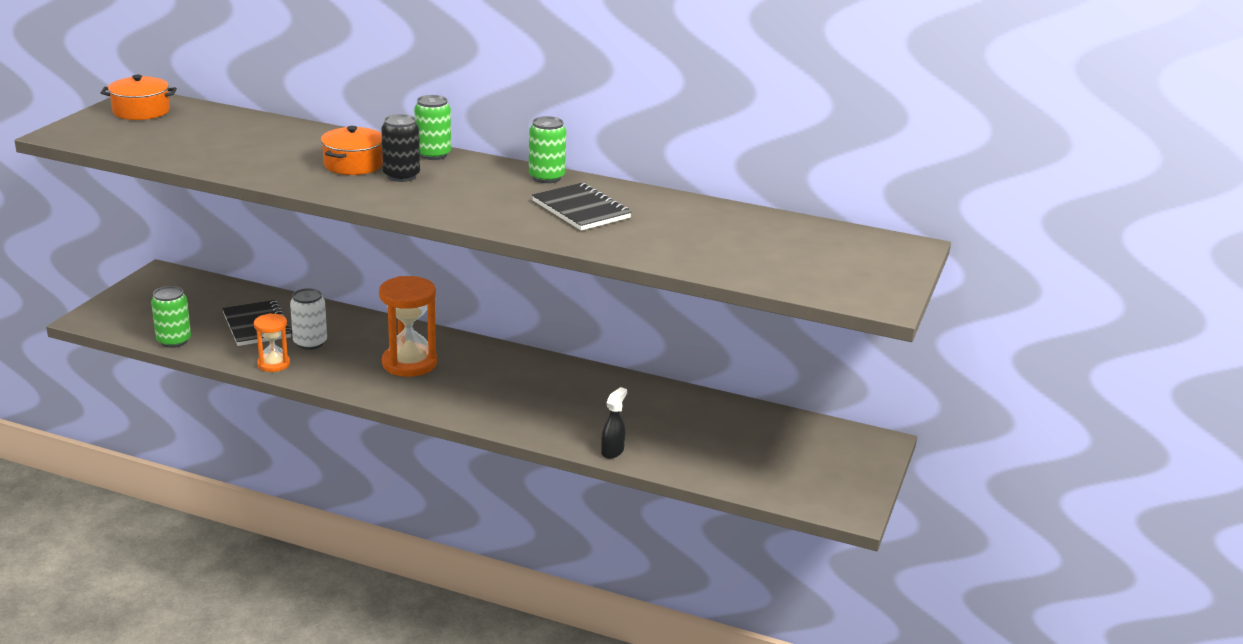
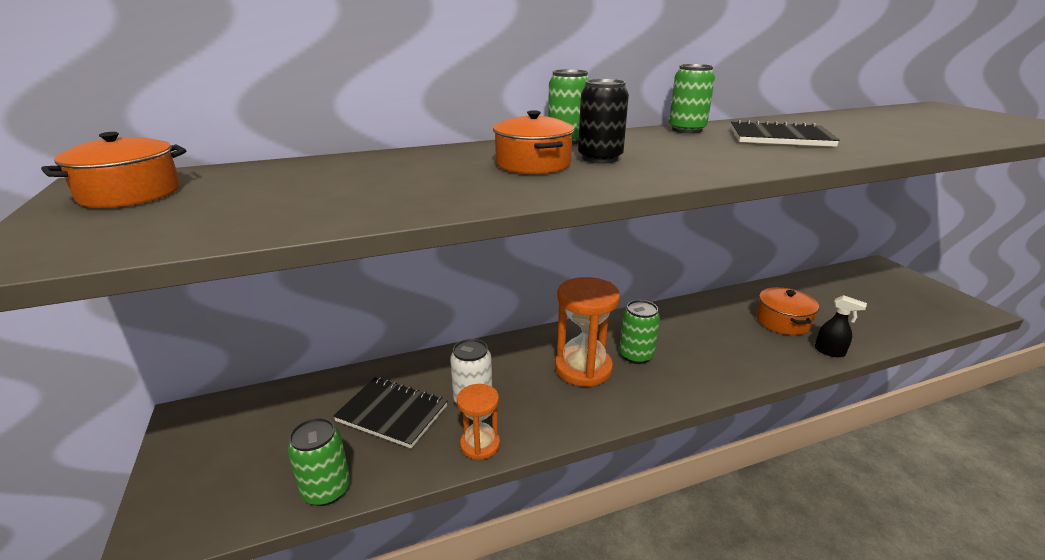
camera: 40 degrees left, 0 degrees up
(461, 376) = (636, 355): none -> green can
(612, 451) = (830, 352): black spray bottle -> black spray bottle turned 135 degrees clockwise
(633, 419) = (782, 321): none -> orange pot

